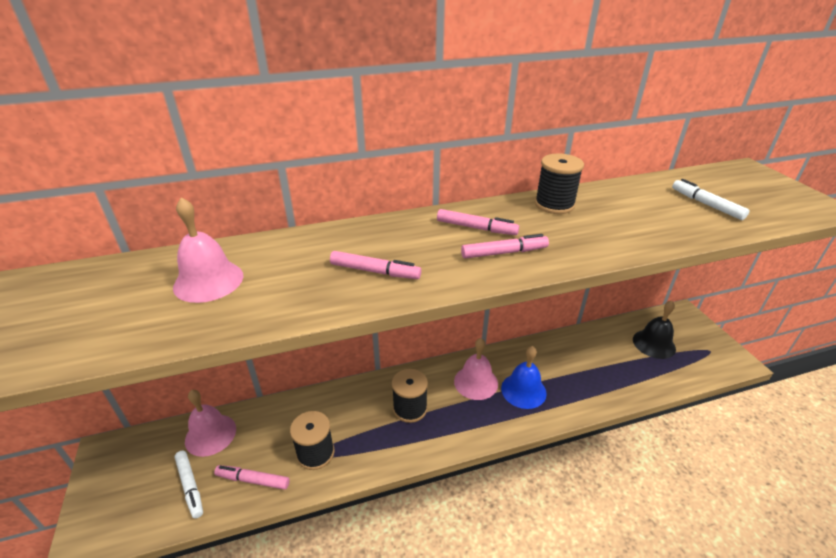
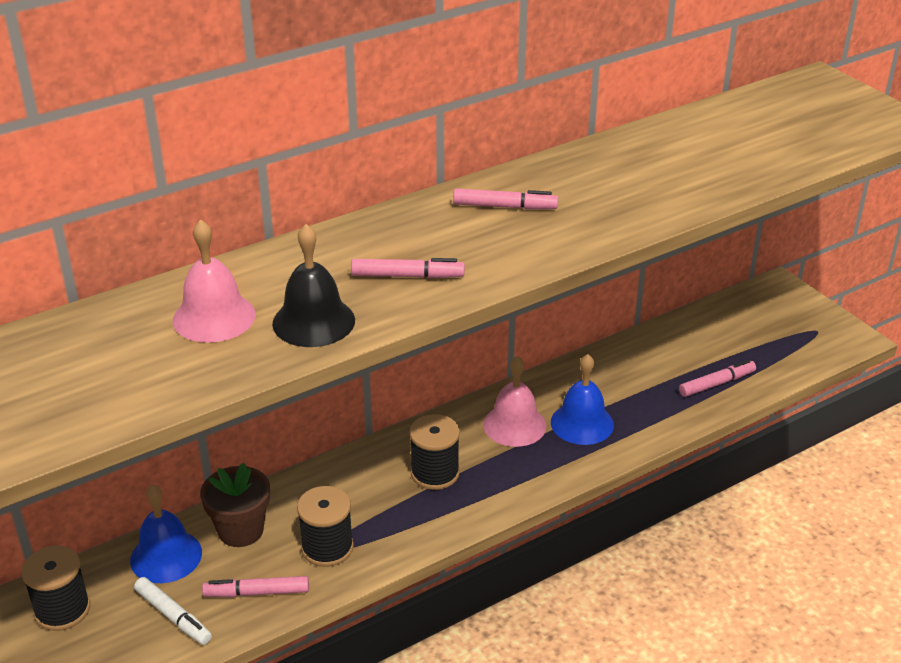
camera: 15 degrees left, 0 degrees up
(210, 434) = (166, 556): pink bell -> blue bell
(266, 425) = (241, 530): none -> brown flower pot
(503, 253) = (548, 232): pink marker -> pink marker (716, 384)
(554, 204) = (590, 162): black spool -> black spool (62, 609)
(654, 344) = (743, 334): black bell -> black bell (313, 321)
(706, 205) = (771, 137): white marker -> none

